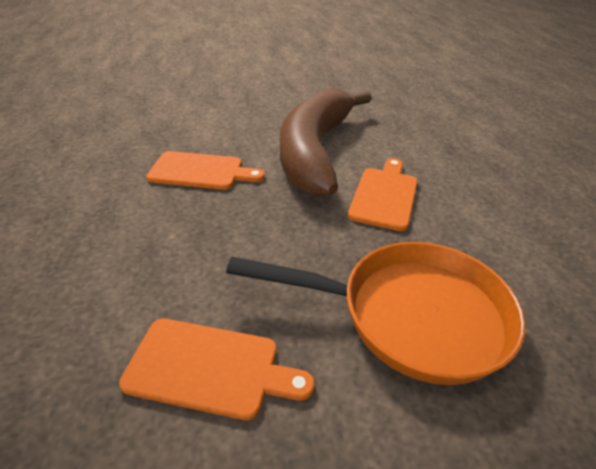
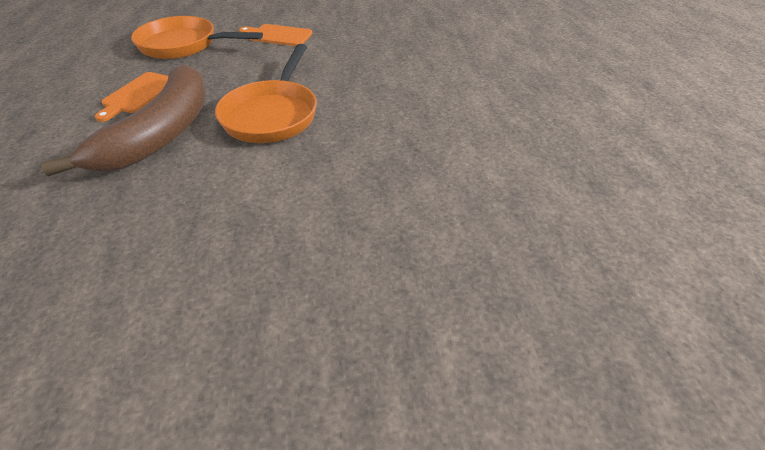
camera: 175 degrees left, 5 degrees up
(200, 171) = (272, 115): orange cutting board -> orange pan

